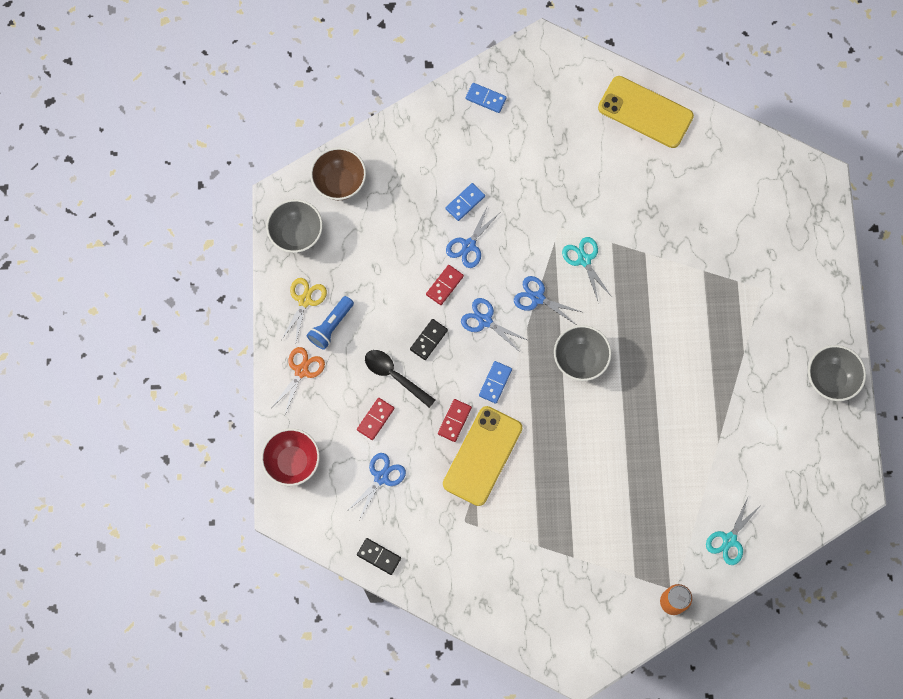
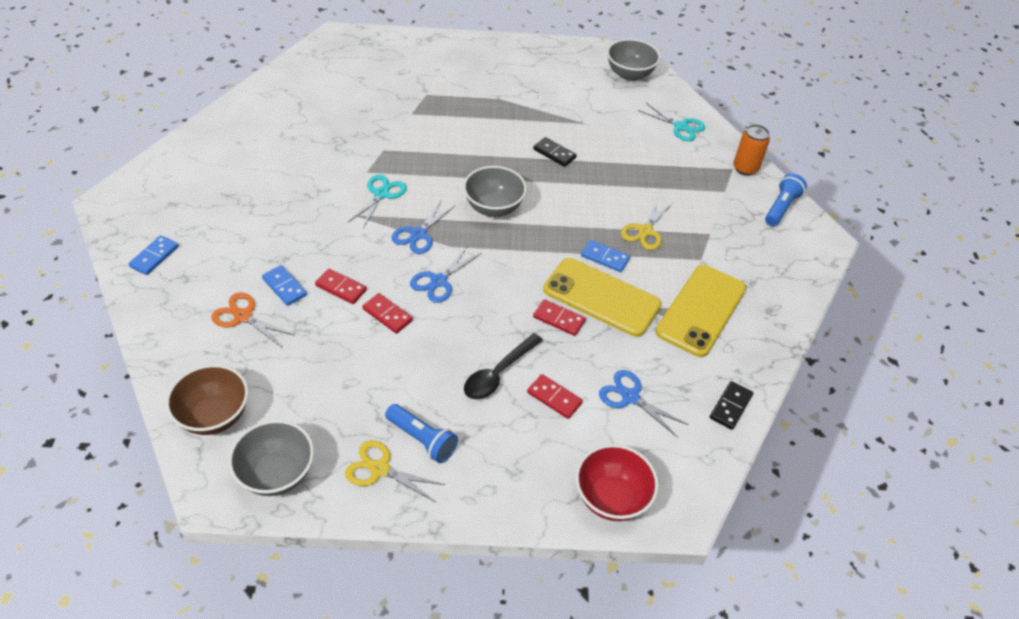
camera: 90 degrees left, 25 degrees down
(301, 371) = (482, 479): orange scissors -> orange scissors (243, 316)
(428, 340) = (455, 336): black domino -> black domino (554, 153)
(469, 245) = (341, 288): blue scissors -> red domino
(495, 382) = (514, 279): blue domino -> blue domino (605, 257)
(568, 496) = (645, 231): none -> yellow scissors
(584, 260) = (381, 194): turquoise scissors -> turquoise scissors turned 135 degrees clockwise
(619, 631) = (781, 207): none -> blue flashlight
(645, 112) = (225, 133): yellow phone -> yellow phone (701, 310)
(830, 379) = (528, 53): grey bowl -> grey bowl (629, 74)

